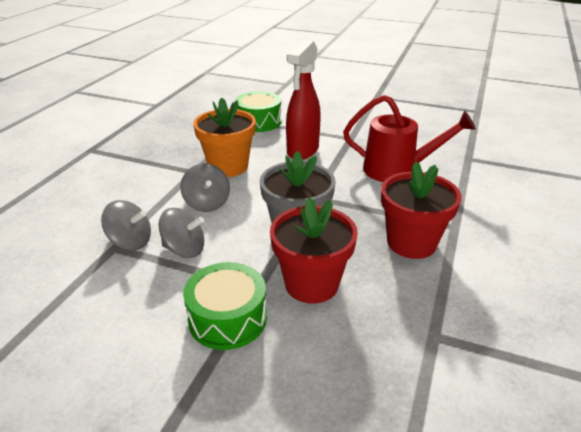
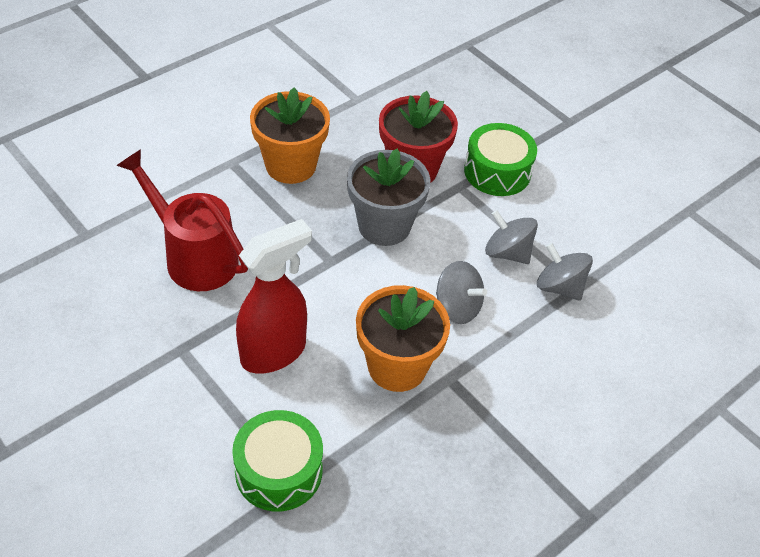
camera: 155 degrees left, 15 degrees up
(207, 203) = (457, 307): grey spinning top -> grey spinning top turned 120 degrees clockwise
(411, 243) = (290, 165): red flower pot -> orange flower pot

